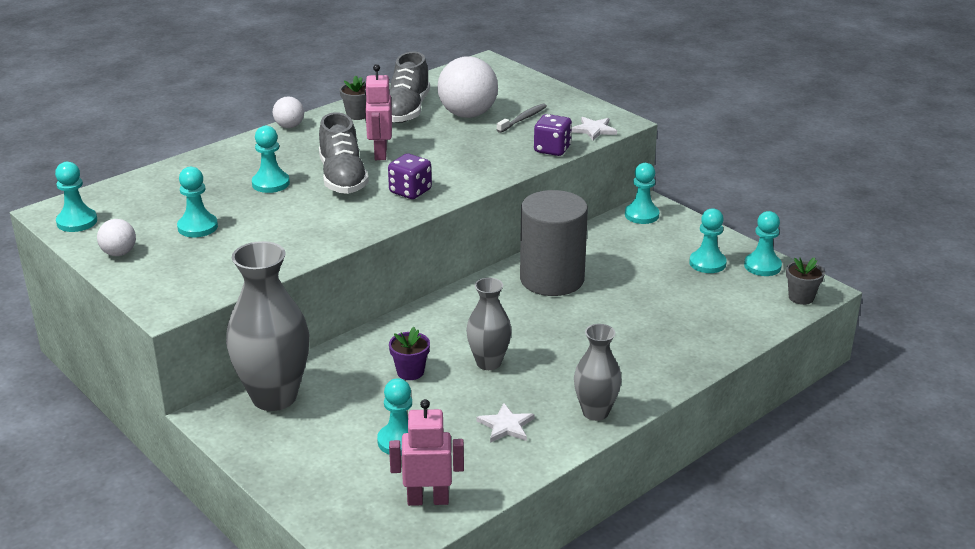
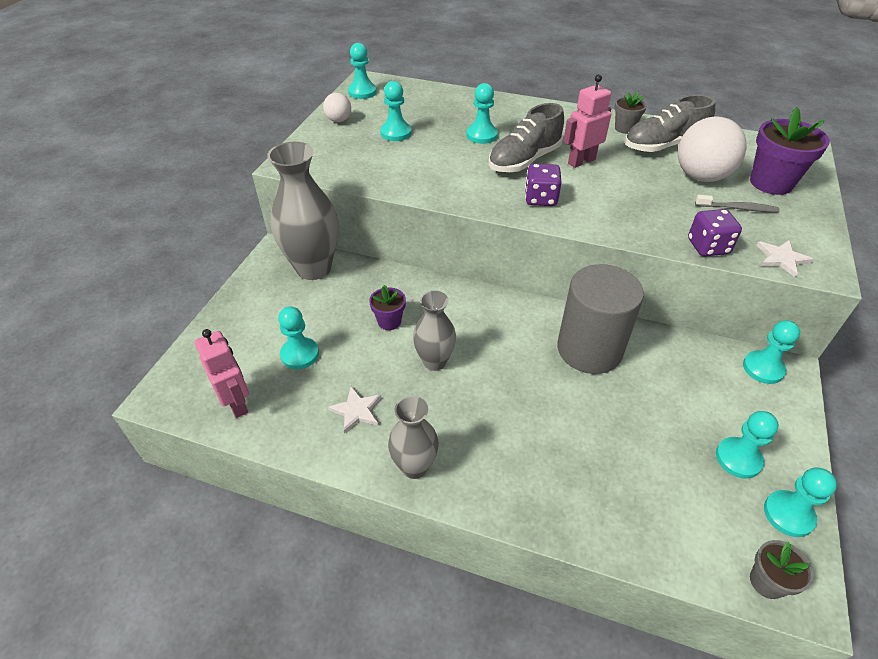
camera: 60 degrees right, 15 degrees up
(289, 126) = (569, 109): white ball -> none
(509, 93) = (771, 183): none -> purple flower pot

